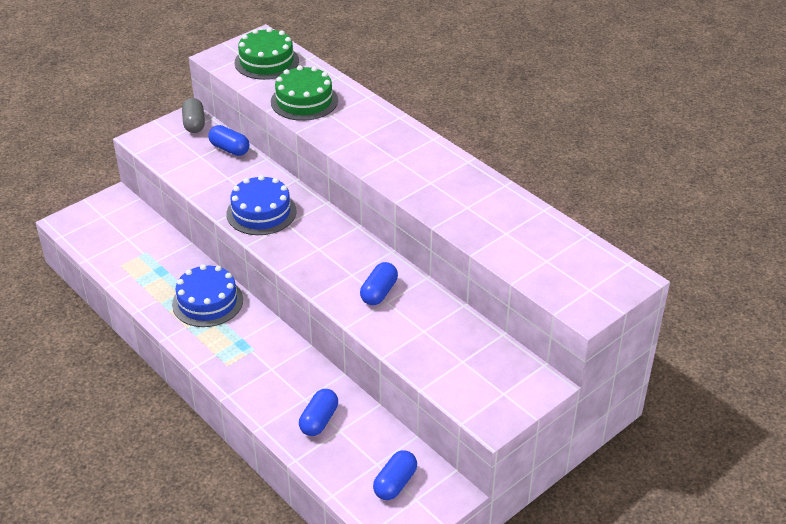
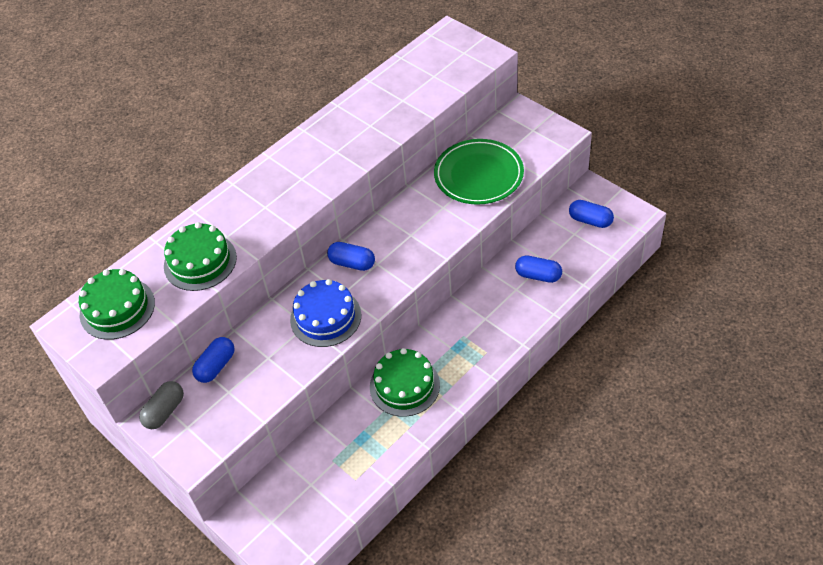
camera: 90 degrees left, 10 degrees up
(194, 124) = (165, 411): grey capsule -> grey capsule turned 45 degrees counterclockwise
(207, 302) = (404, 386): blue cake -> green cake
(379, 292) = (432, 213): blue capsule -> blue capsule (352, 263)
(432, 335) = (478, 175): none -> green plate

